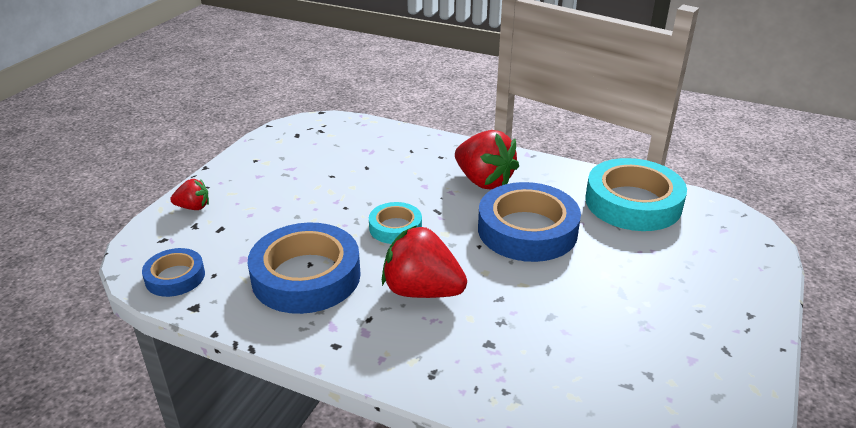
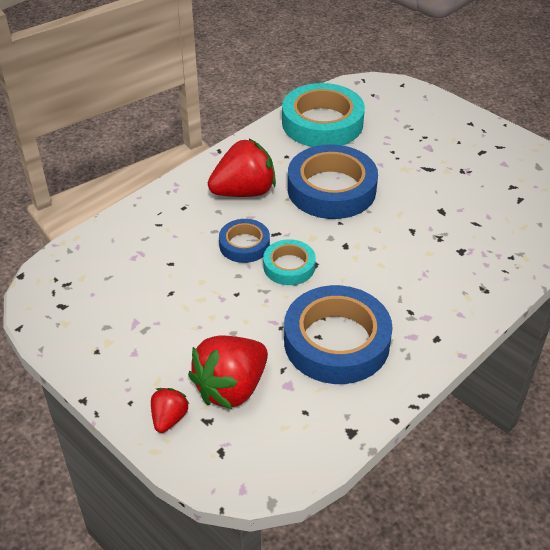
camera: 70 degrees left, 10 degrees up
(175, 277) = (296, 444): blue tape -> blue tape (244, 245)
(422, 291) = (387, 271): red strawberry -> red strawberry (231, 388)

